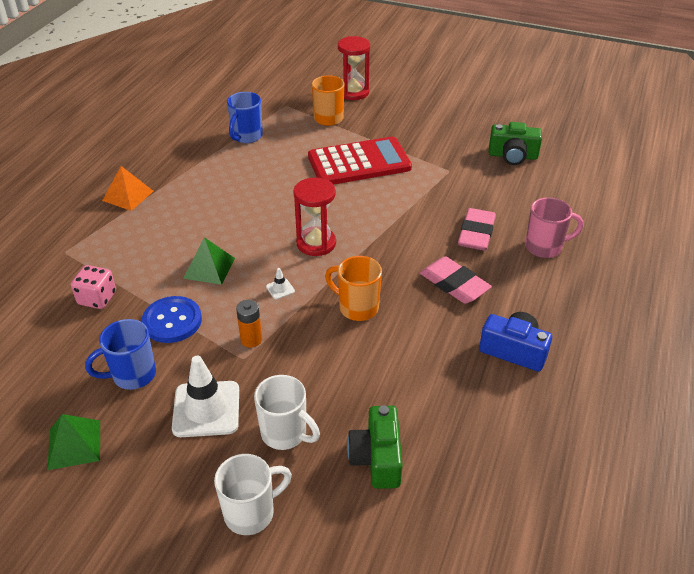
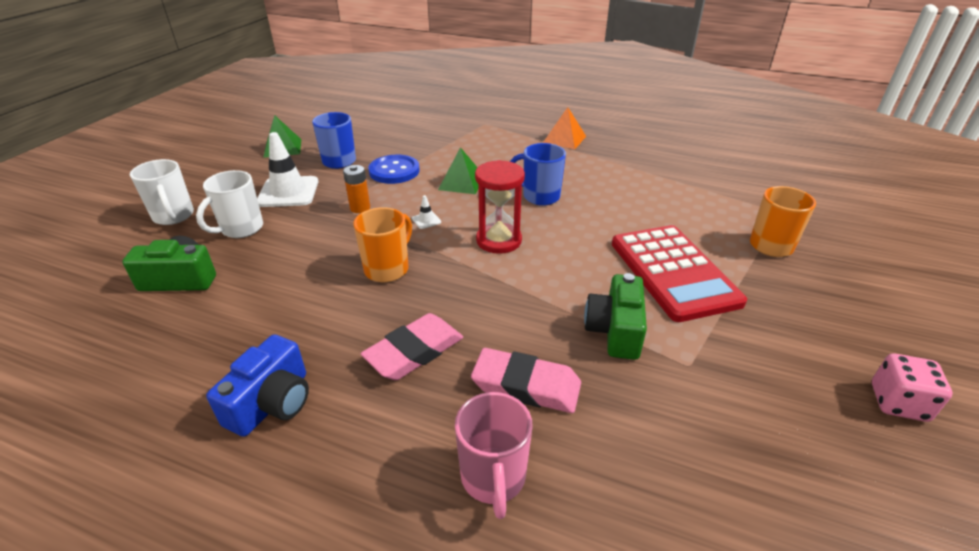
camera: 90 degrees right, 5 degrees down
(97, 298) = (428, 140): pink dice -> pink dice (898, 403)
(246, 136) = (692, 190): blue mug -> blue mug (539, 196)
(353, 92) = (863, 268): red hourglass -> none
(513, 156) = (779, 467): green camera -> green camera (615, 330)

